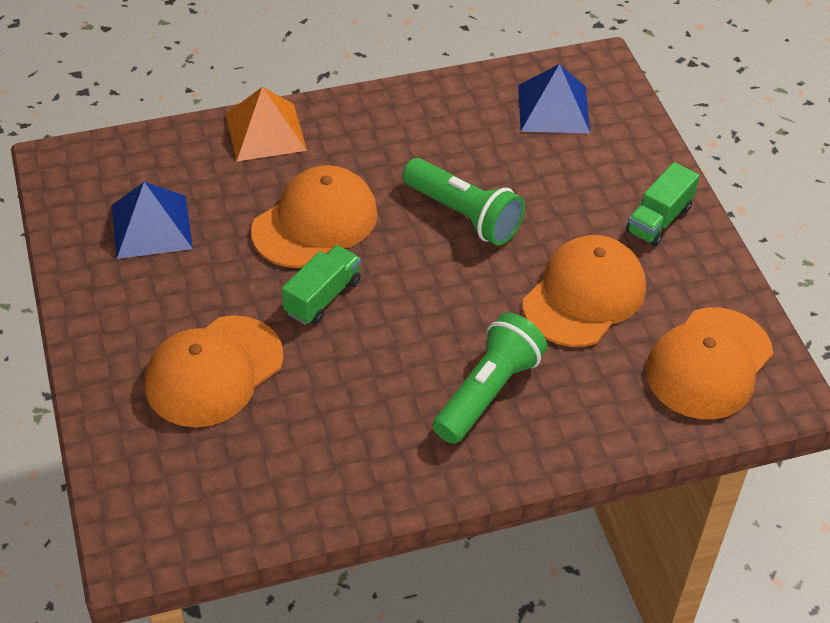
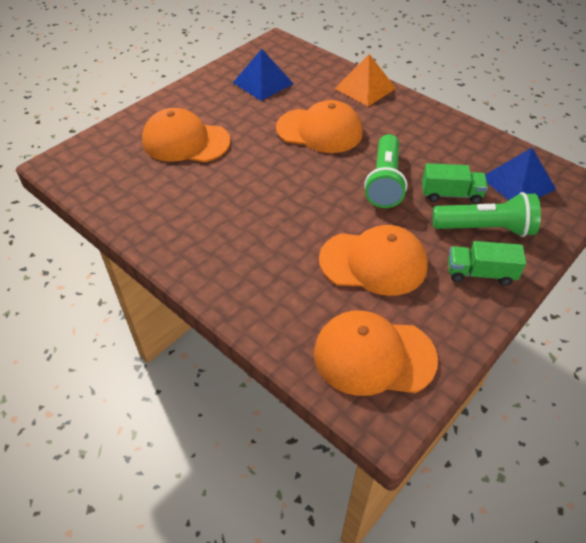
camera: 60 degrees right, 0 degrees up
(322, 297) = (269, 155): green truck -> green truck (451, 194)
(488, 392) = (254, 250): green flashlight -> green flashlight (485, 228)

